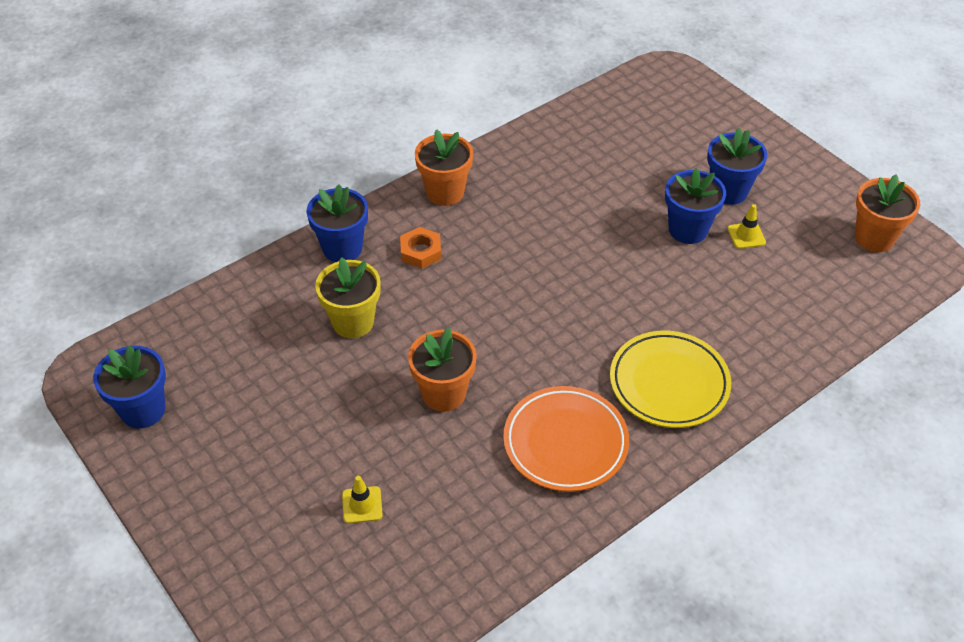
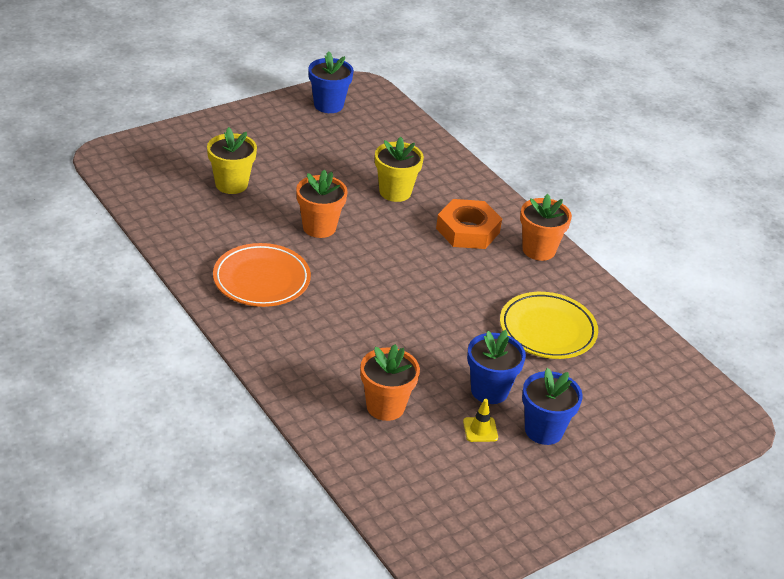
camera: 90 degrees right, 10 degrees down
(342, 248) = (473, 192): blue flower pot -> none
(362, 505) = (231, 184): yellow traffic cone -> yellow flower pot
(421, 251) = (467, 230): orange nut -> orange nut, size x1.69
(669, 383) = (308, 344): yellow plate -> yellow plate (547, 330)
(874, 238) = (474, 528): orange flower pot -> orange flower pot (385, 406)

